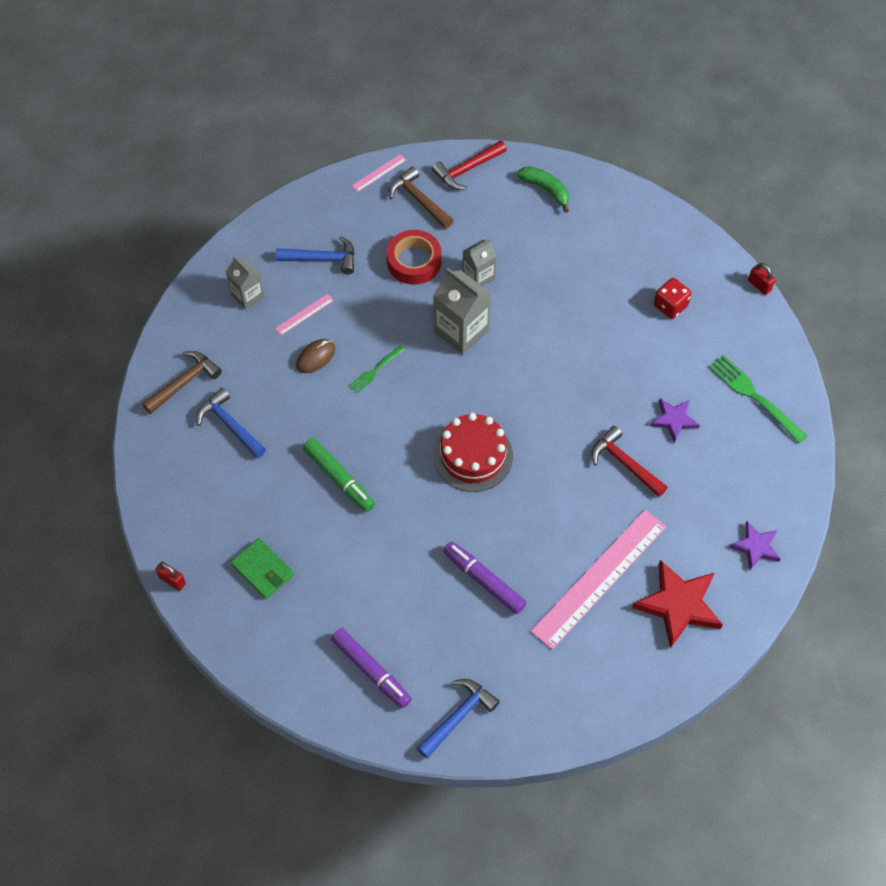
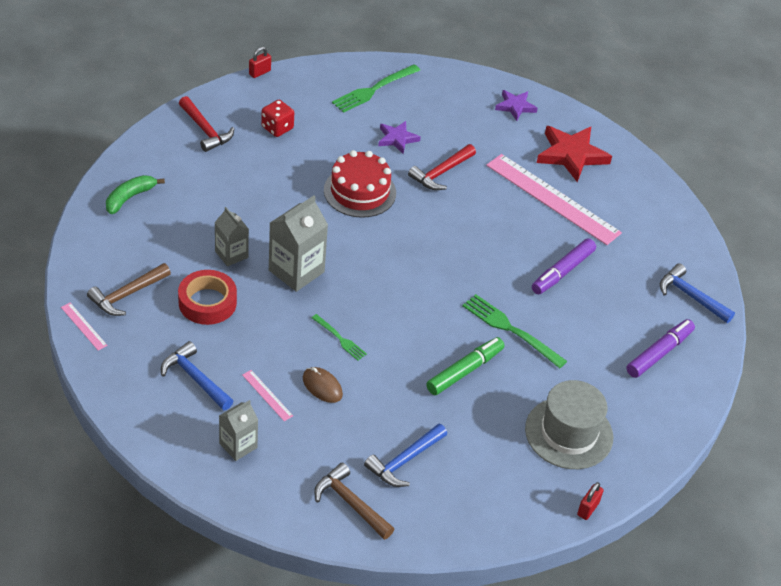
camera: 95 degrees left, 15 degrees down
(262, 570) = (569, 433): green wallet -> grey hat
(322, 259) = (195, 378): blue hammer -> blue hammer turned 45 degrees counterclockwise
(396, 523) = (510, 329): none -> green fork
(467, 169) = (92, 254): red hammer -> red hammer (205, 130)
(473, 456) = (436, 271): red cake -> red cake (359, 191)

